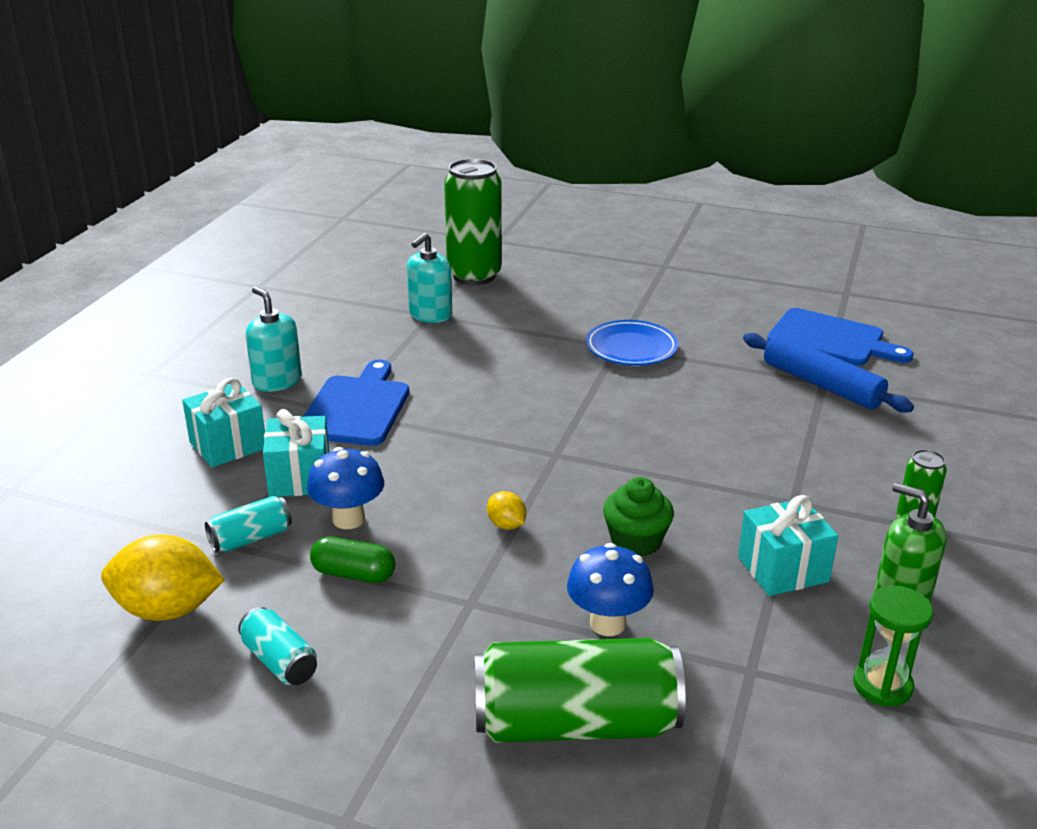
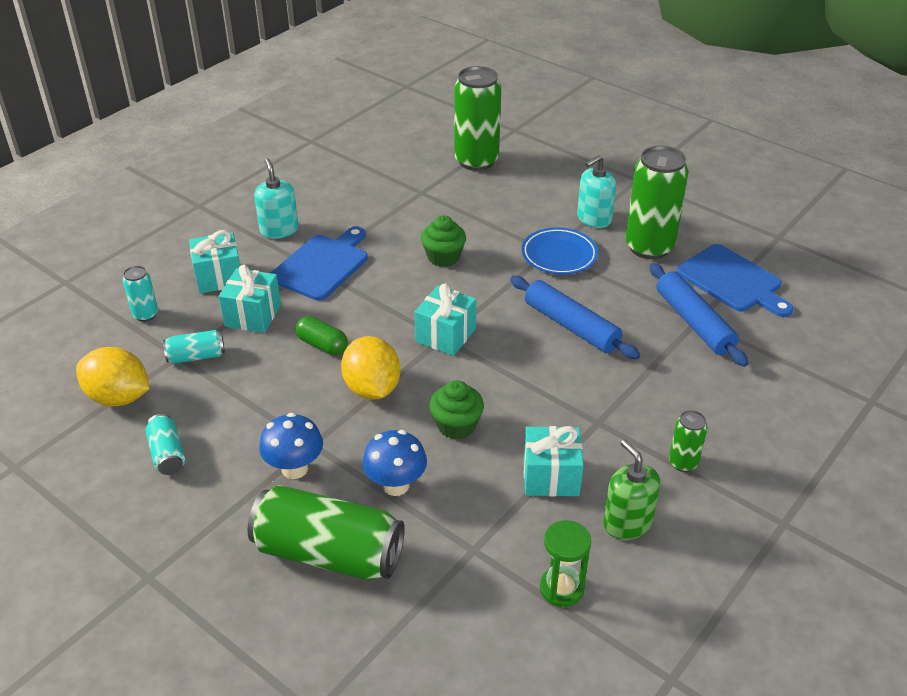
camera: 20 degrees right, 10 degrees up
(150, 506) = (145, 315): none -> turquoise can
(348, 519) = (267, 357): blue mushroom -> blue mushroom (294, 468)
(353, 574) = (247, 401): green capsule -> green capsule (322, 345)
(430, 315) = (421, 192): turquoise soap dispenser -> turquoise soap dispenser (594, 218)
(500, 373) = (443, 257): none -> green cupcake
(506, 525) = (372, 388): yellow lemon -> yellow lemon, size x2.08
(557, 451) = (445, 335): none -> turquoise gift
(694, 413) = (571, 326): none -> blue rolling pin
(722, 324) = (649, 247): none -> green can

